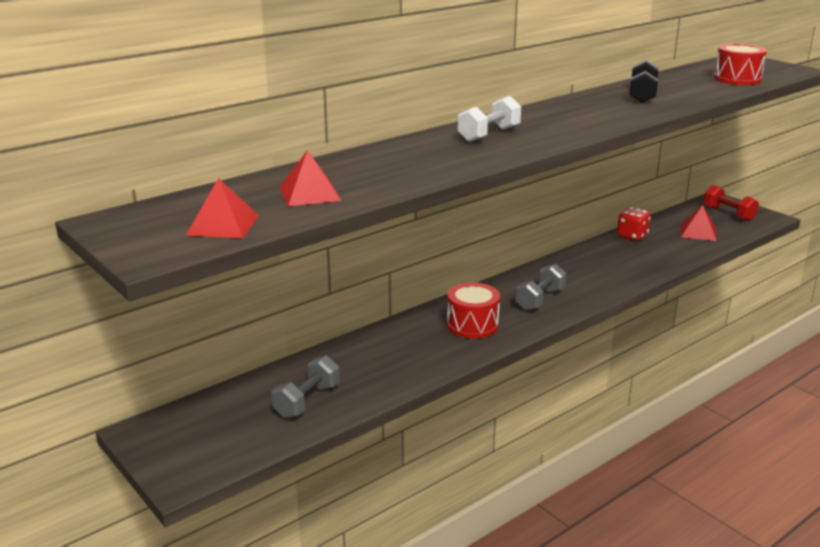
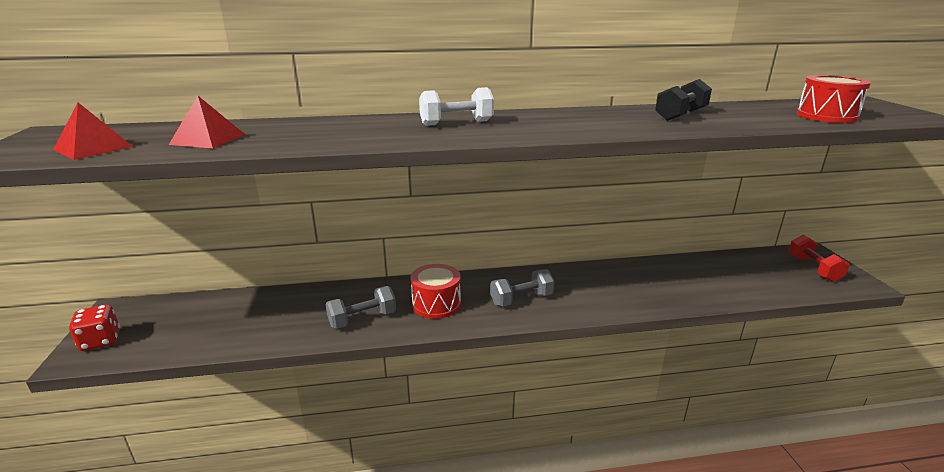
camera: 30 degrees right, 0 degrees up
(307, 401) = (235, 326): grey dumbbell -> grey dumbbell (362, 319)
(632, 236) = (679, 265): red dice -> red dice (101, 341)
(698, 232) = (757, 278): red pyramid -> none

